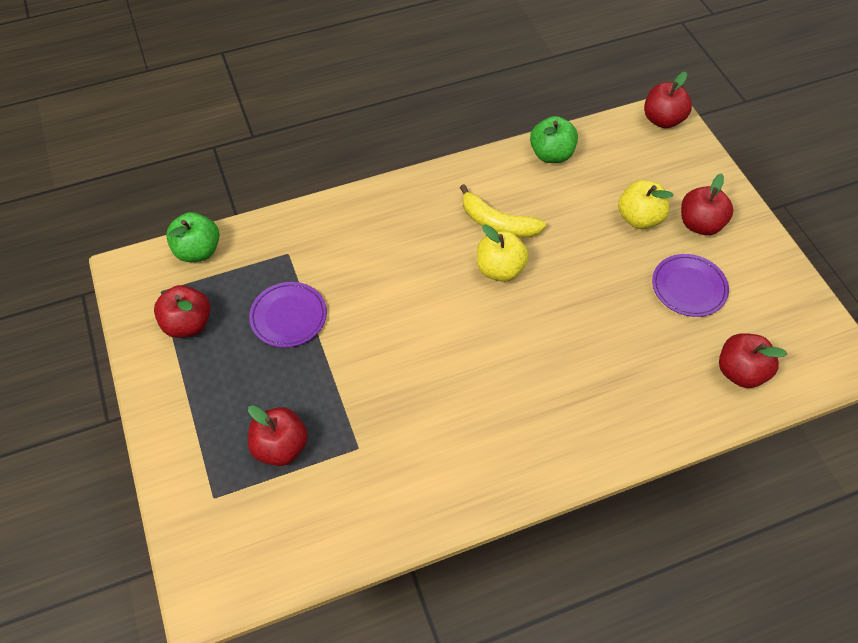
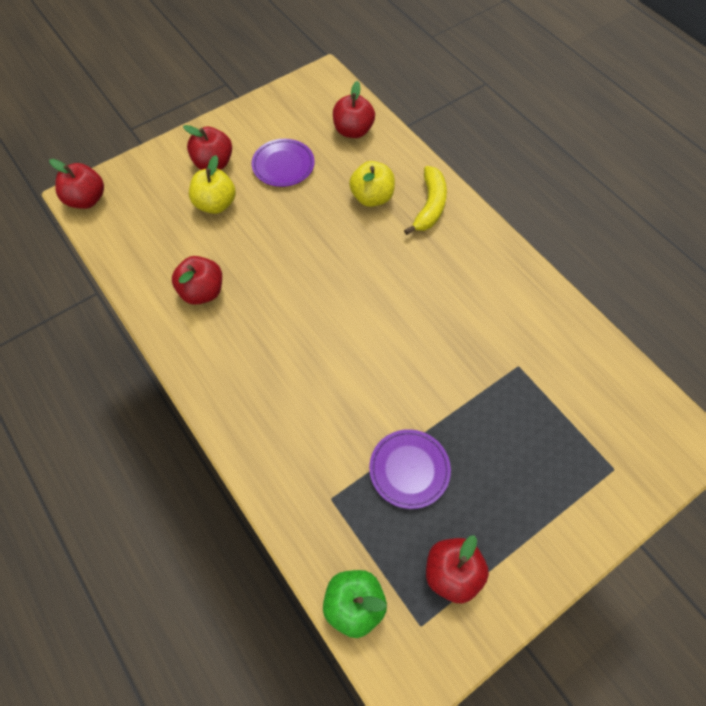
camera: 105 degrees left, 5 degrees up
(280, 447) = (544, 428): red apple -> red apple (202, 292)
(497, 223) = (244, 310): yellow banana -> yellow banana (429, 206)
(500, 269) = (300, 298): yellow apple -> yellow apple (372, 197)
(551, 154) = (145, 281): green apple -> none

